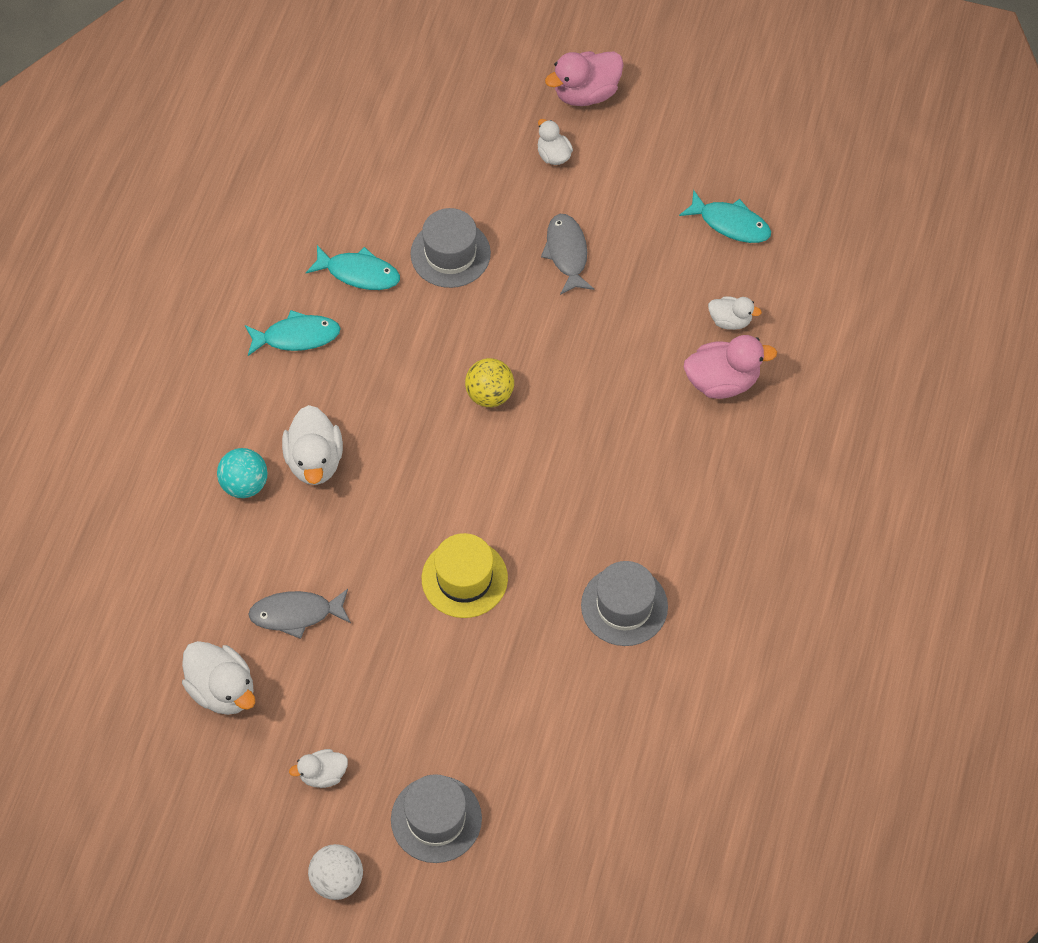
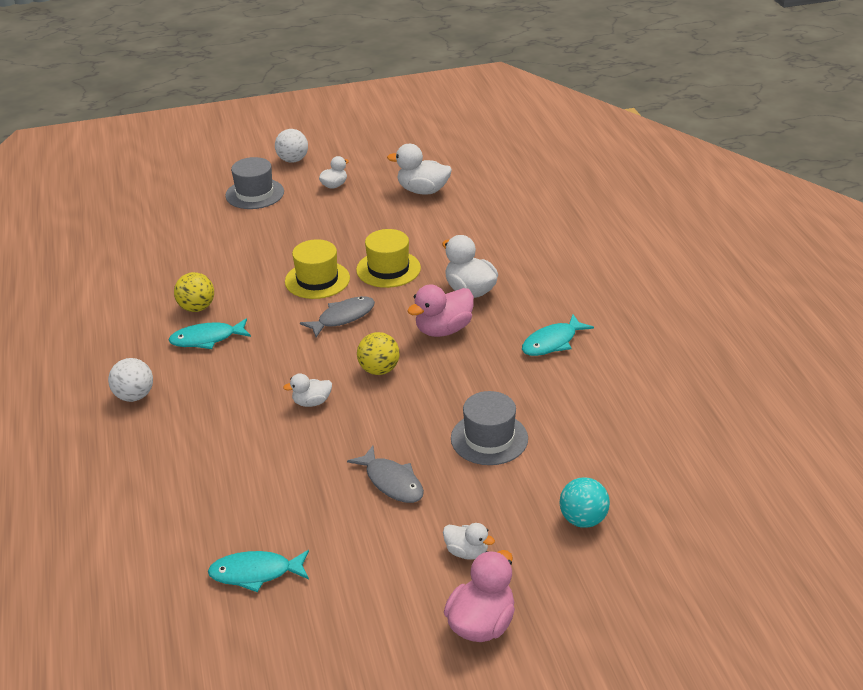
camera: 150 degrees right, 25 degrees down
(245, 484) = (503, 264): turquoise ball -> turquoise ball (583, 519)
(296, 614) = (410, 229): grey fish -> grey fish (343, 317)
(359, 273) = (548, 395): turquoise fish -> turquoise fish (207, 339)
(374, 551) = (388, 269): none -> yellow hat
(624, 606) = (197, 308): grey hat -> yellow ball
(722, 381) = (195, 453): pink duck -> pink duck (443, 330)
(730, 320) = (212, 497): white duck -> white duck (311, 402)
(750, 494) = (134, 396): none -> white ball

